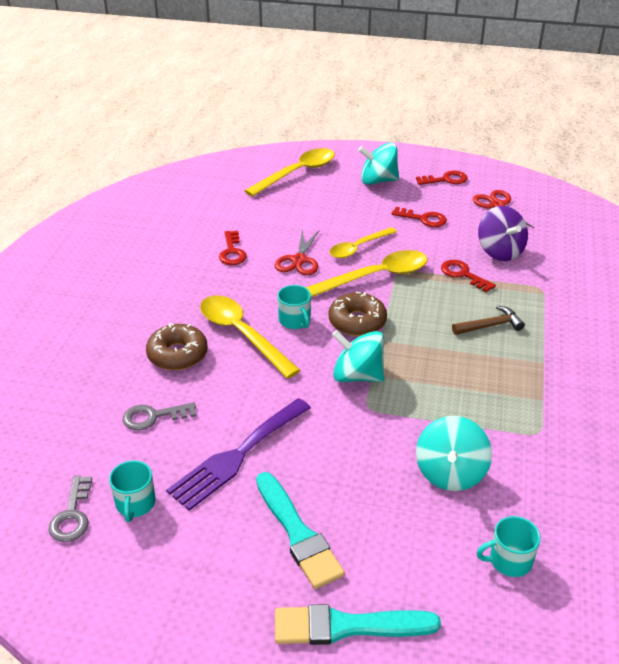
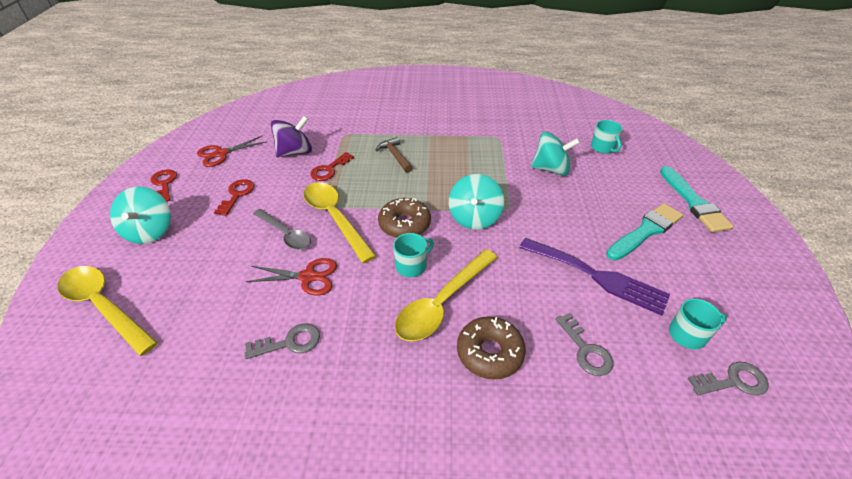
camera: 100 degrees left, 5 degrees up
(232, 252) = (289, 342): red key -> grey key
(358, 248) = (285, 234): yellow spoon -> grey spoon

